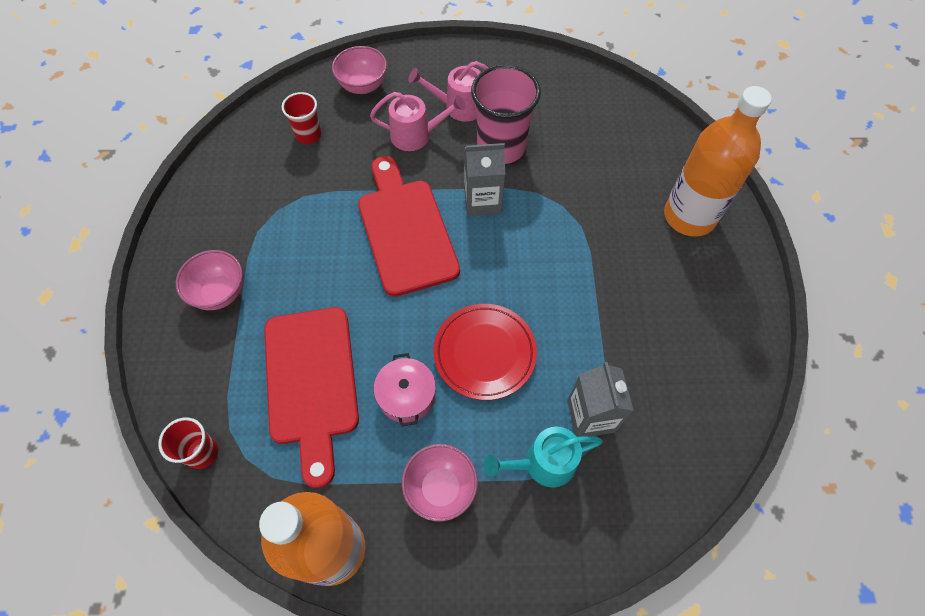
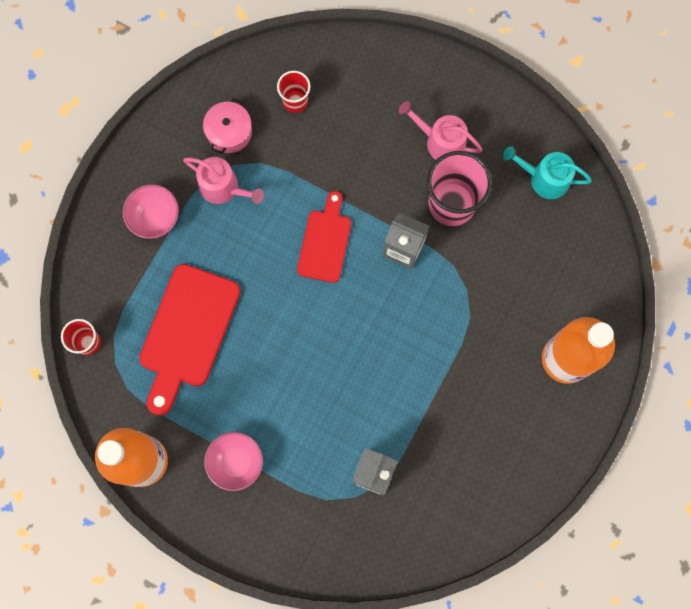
camera: 30 degrees right, 15 degrees up
(363, 86) = (369, 72): pink bowl -> none
(405, 230) = (325, 242): red cutting board -> red cutting board, size x0.62
(406, 396) = (250, 382): pink pot -> pink pot (229, 132)
(416, 135) = (386, 152): pink watering can -> pink watering can (223, 187)
(484, 353) = (325, 381): red plate -> none
(543, 463) = (317, 487): turquoise watering can -> turquoise watering can (544, 178)

